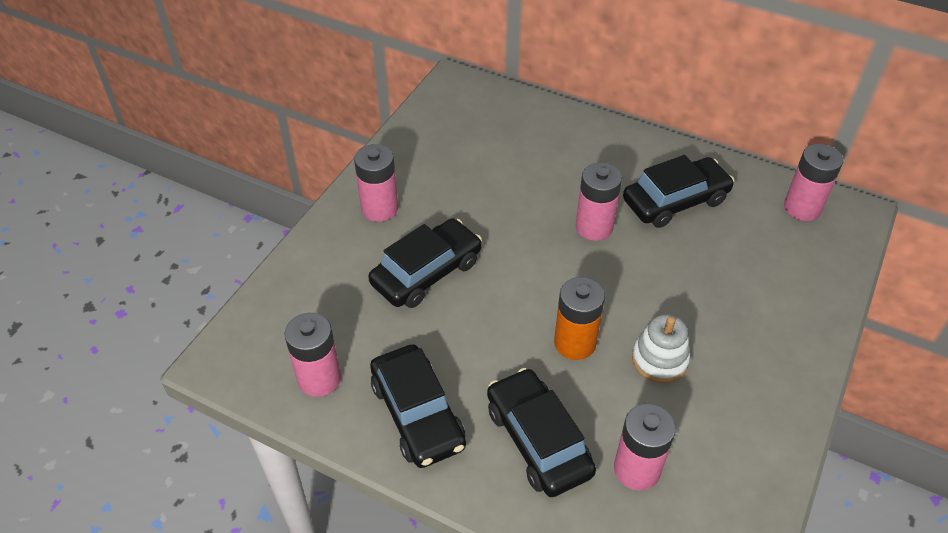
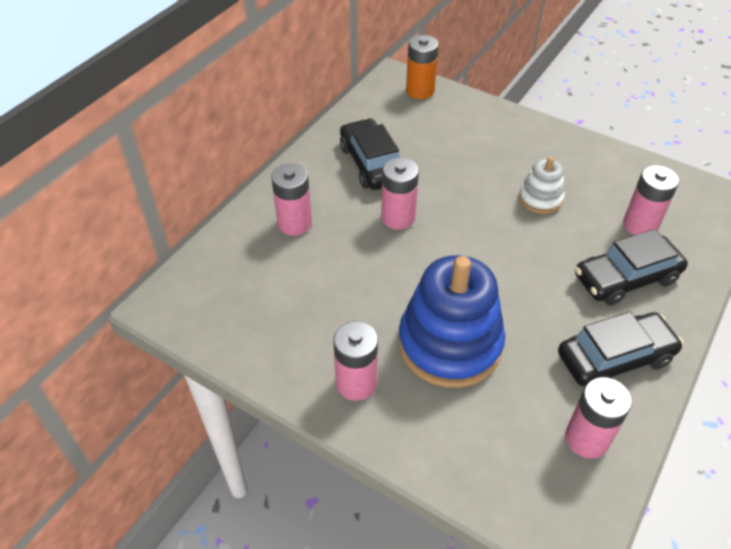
camera: 85 degrees left, 0 degrees up
(427, 272) = (449, 344): black car -> blue stacking toy
(575, 343) = (528, 245): orange battery -> orange battery (420, 91)
(802, 208) = (387, 99): pink battery -> pink battery (294, 223)

